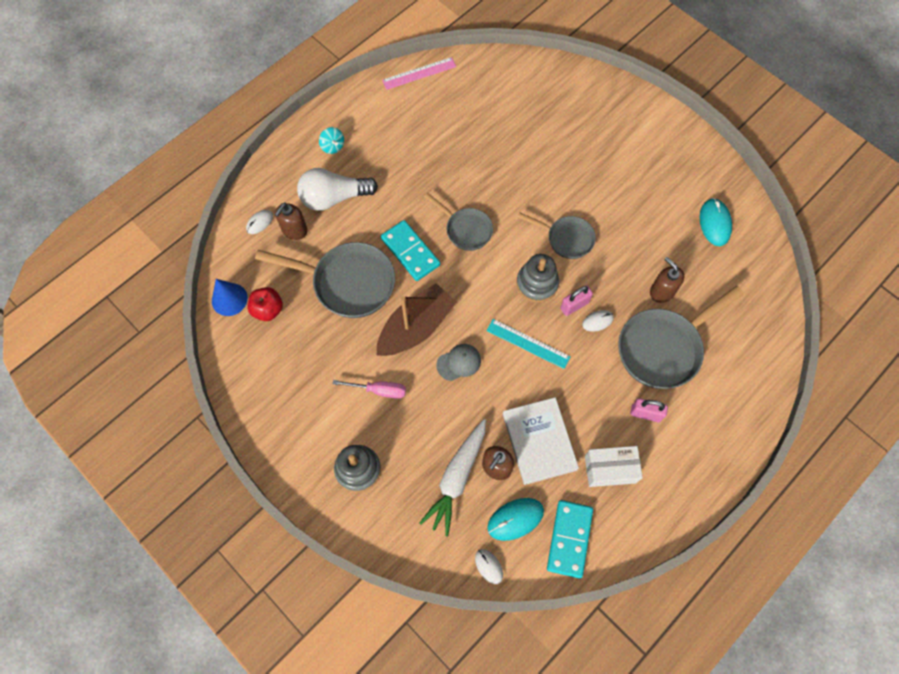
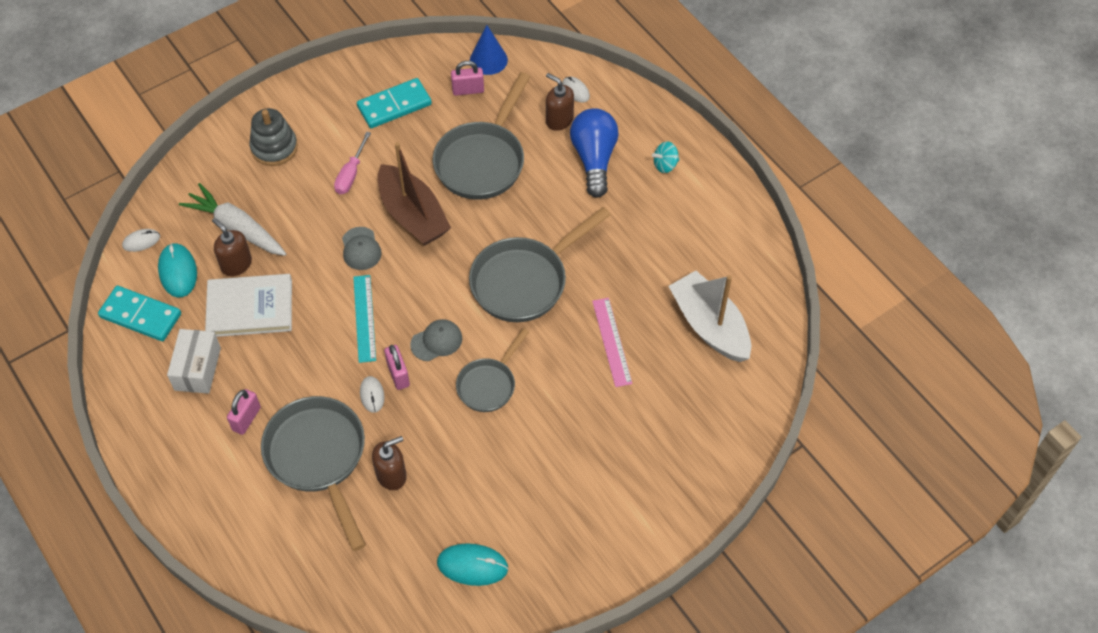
camera: 100 degrees right, 10 degrees down
(268, 310) = (468, 90): red apple -> pink padlock
(334, 198) = (594, 159): white light bulb -> blue light bulb
(410, 252) = (507, 222): turquoise domino -> turquoise domino (394, 105)
(419, 73) = (763, 265): pink ruler -> pink ruler (611, 342)
(466, 229) = (525, 281): grey pan -> grey pan, size x1.70
(480, 102) = (709, 326): none -> white boat
(528, 343) = (364, 318): turquoise ruler -> turquoise ruler turned 45 degrees counterclockwise
(537, 283) = (436, 341): grey stacking toy -> grey cap

